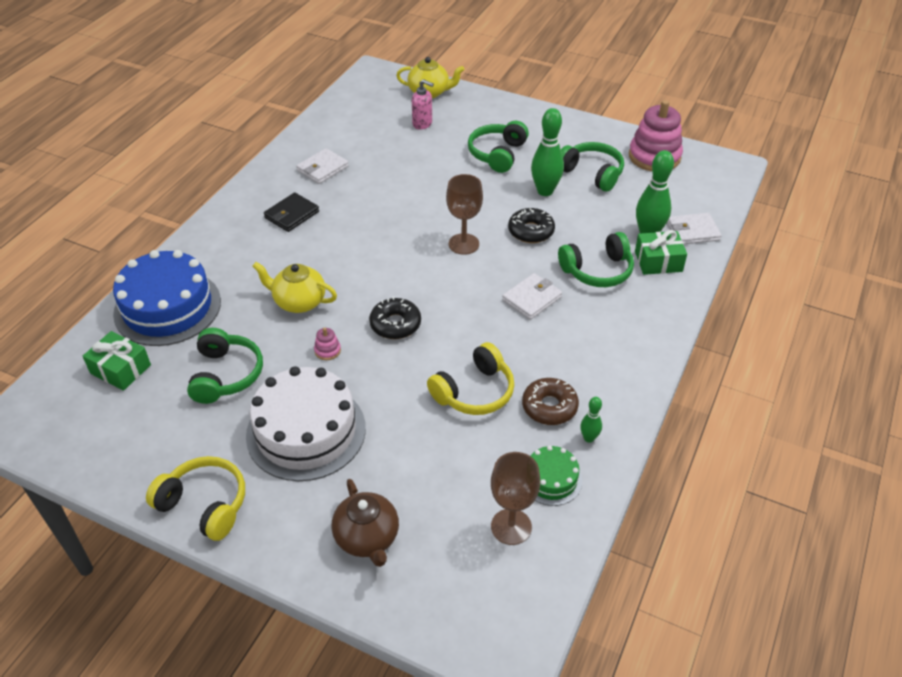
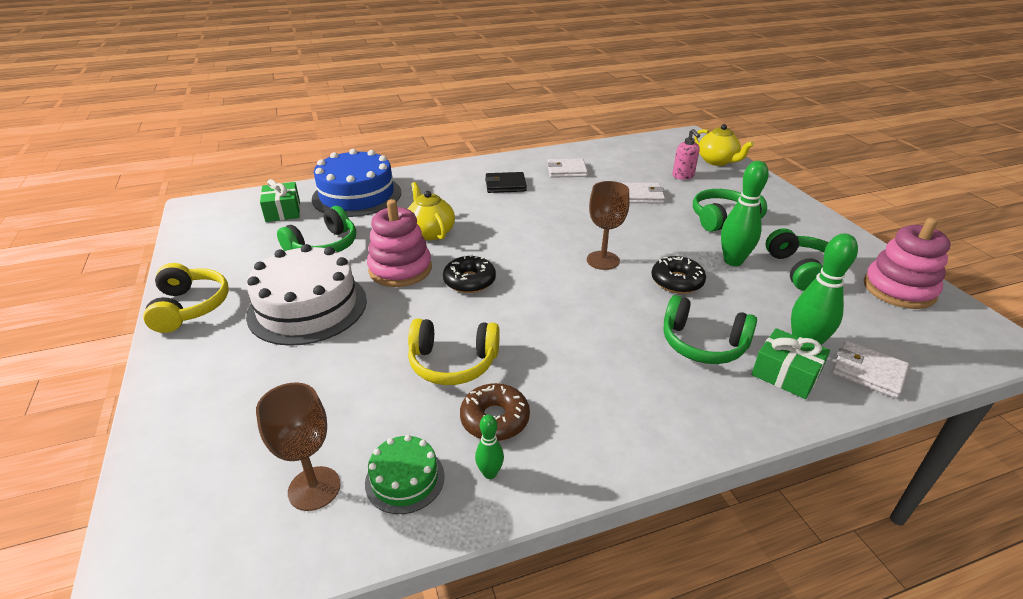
camera: 45 degrees right, 10 degrees down
(327, 350) = (400, 269): pink stacking toy -> pink stacking toy, size x2.46
(367, 538) = (221, 404): brown teapot -> none
(531, 298) = (605, 328): white wallet -> white wallet (641, 196)

